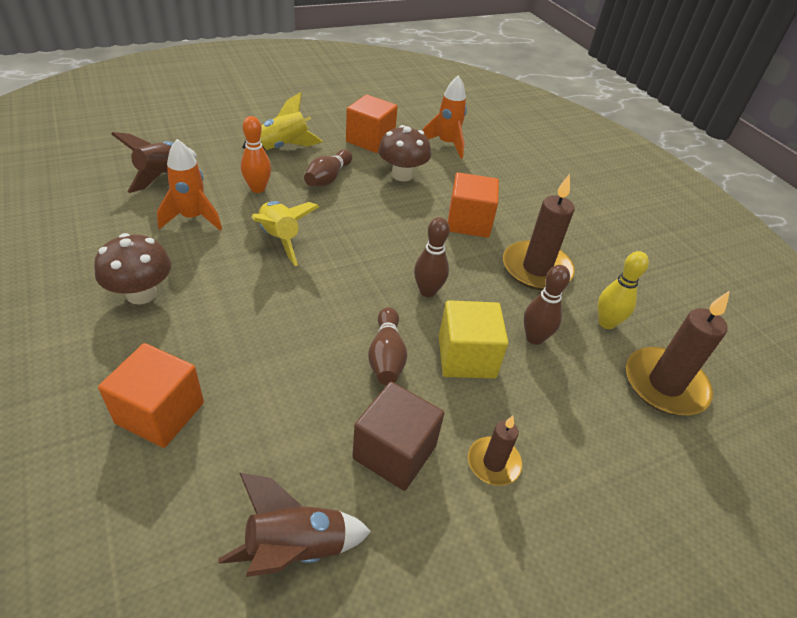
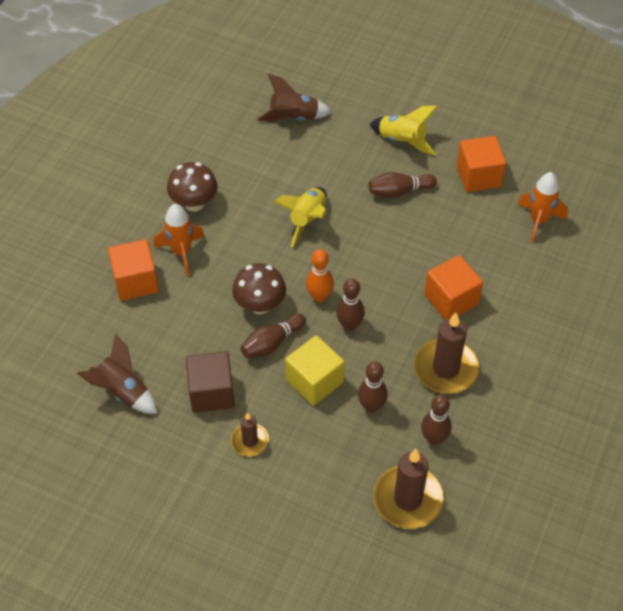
camera: 55 degrees right, 10 degrees up
(193, 218) = (275, 166): orange rocket -> orange rocket (181, 252)
(258, 188) = (340, 168): orange bowling pin -> orange bowling pin (319, 296)
(402, 175) = (458, 225): brown mushroom -> brown mushroom (260, 305)
(606, 323) = (434, 438): yellow bowling pin -> brown bowling pin

